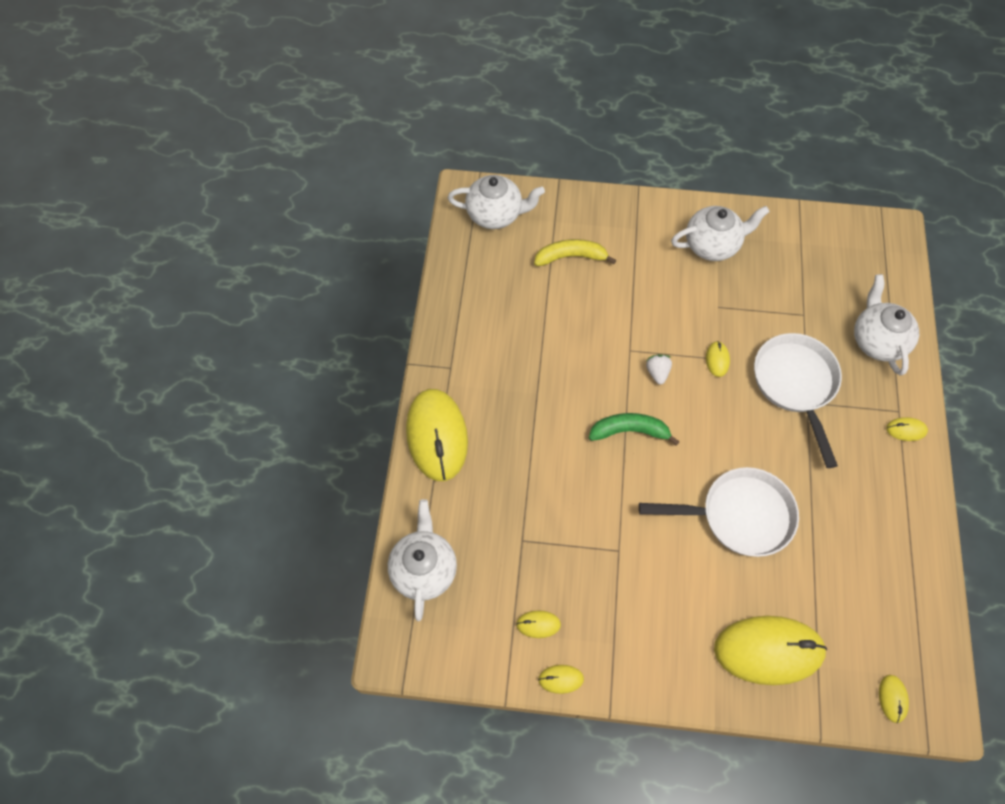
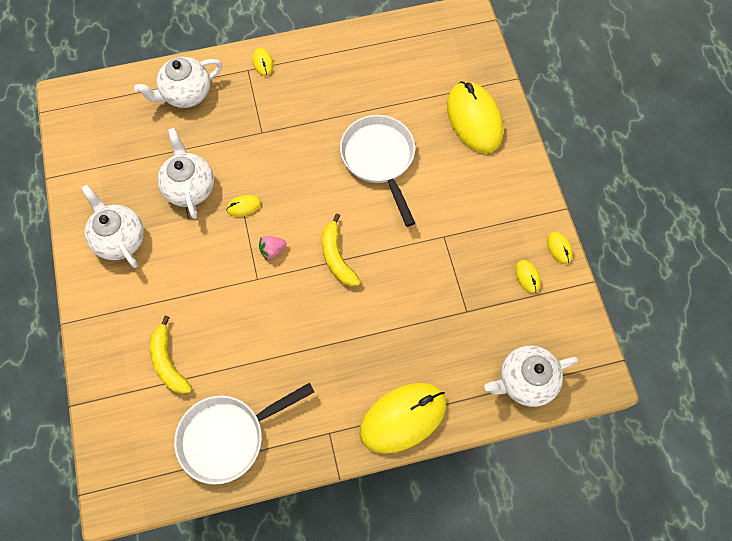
camera: 110 degrees left, 5 degrees up
(495, 214) = (135, 456): white teapot -> white teapot (190, 187)
(629, 431) = (337, 257): green banana -> yellow banana
(657, 372) = (272, 250): white strawberry -> pink strawberry
(795, 385) = (248, 143): white pan -> white pan (228, 436)
(892, 698) = (472, 43): yellow mouse -> none

